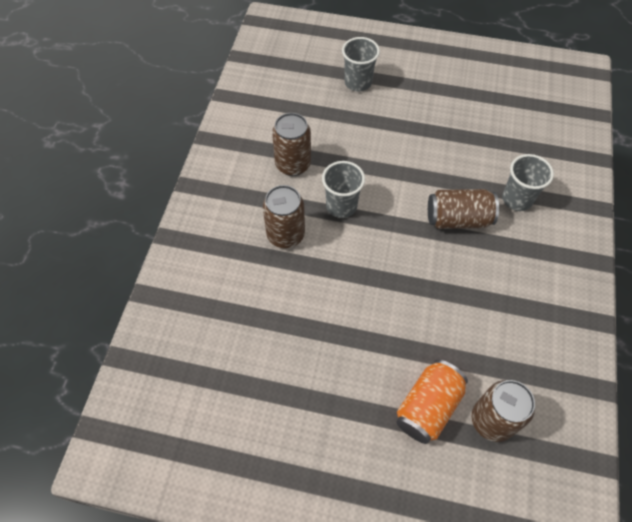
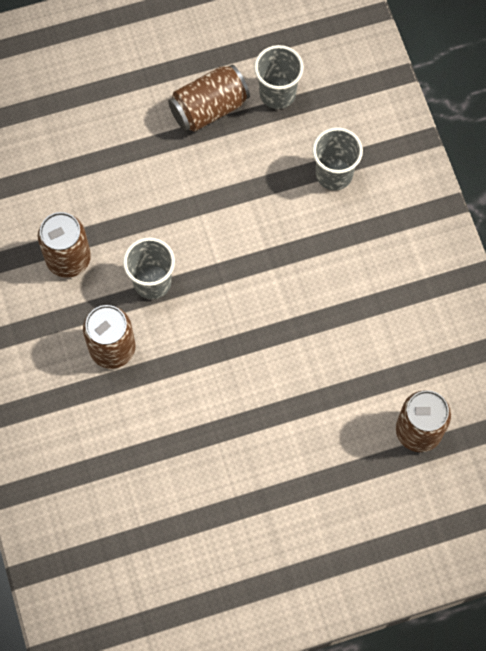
camera: 30 degrees left, 10 degrees up
(358, 82) = (79, 108): grey cup -> grey cup (277, 93)
(428, 407) = (354, 451): orange can -> none
(458, 219) = (284, 231): brown can -> brown can (209, 108)

